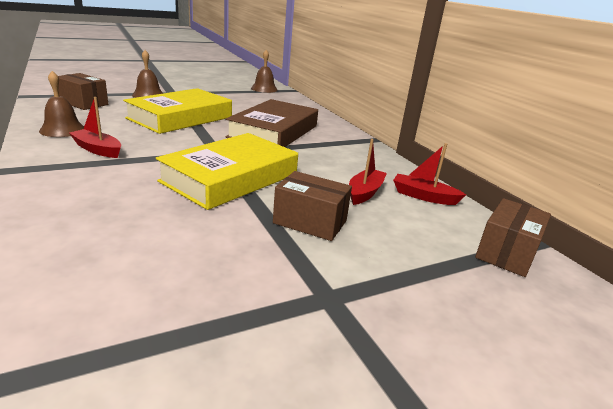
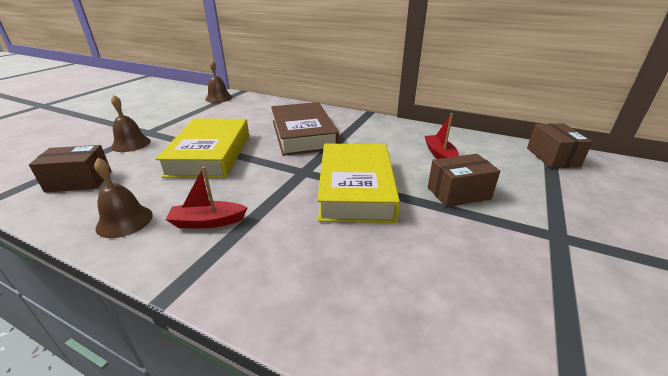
camera: 35 degrees left, 5 degrees up
(423, 196) = (466, 142): red boat -> none

